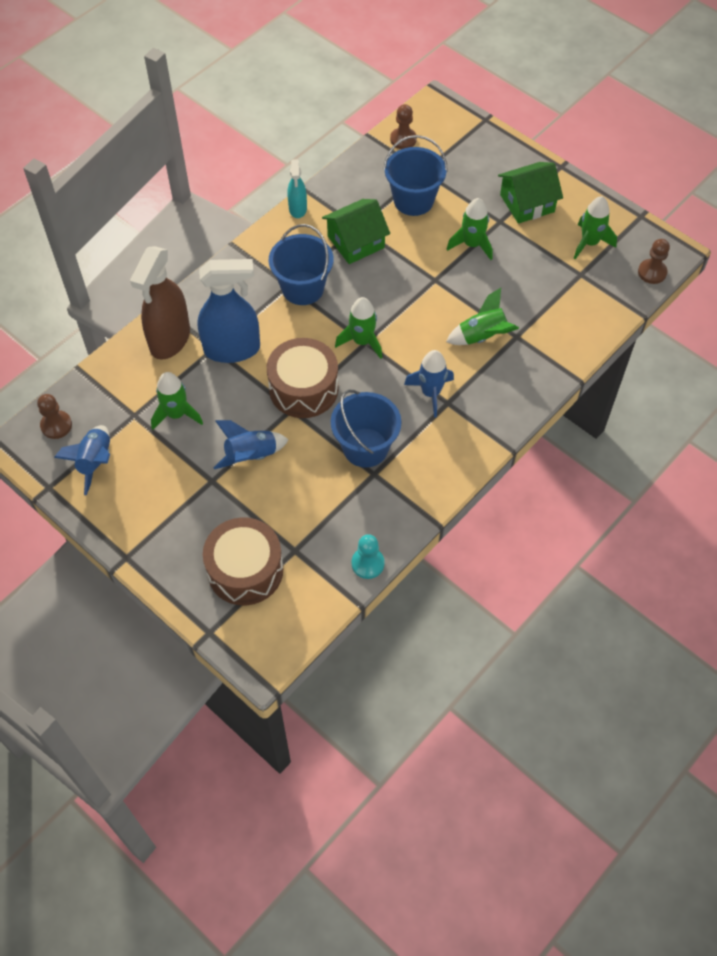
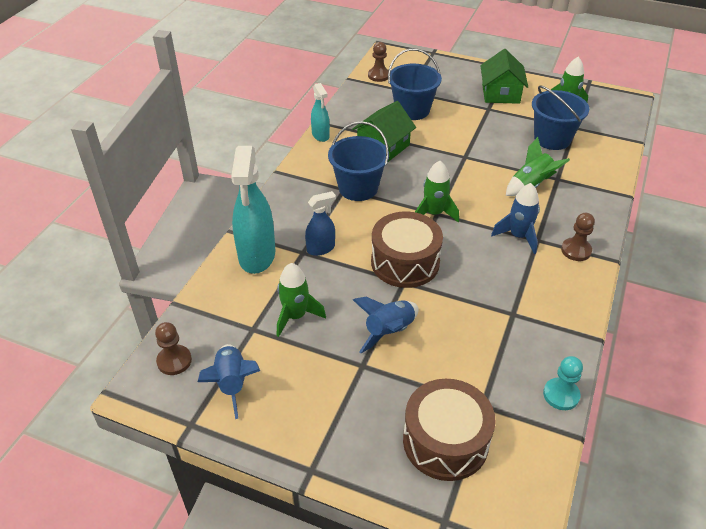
camera: 20 degrees left, 15 degrees down
(170, 339) = (257, 256): brown spray bottle -> turquoise spray bottle
(232, 349) = (321, 248): blue spray bottle -> blue spray bottle, size x0.53
(365, 447) = (491, 294): blue bucket -> blue bucket (552, 139)
(472, 245) = (478, 127): green rocket -> none
(527, 203) = (500, 93): green house -> green house turned 45 degrees counterclockwise
(652, 272) = (625, 114): brown pawn -> brown pawn (576, 250)

